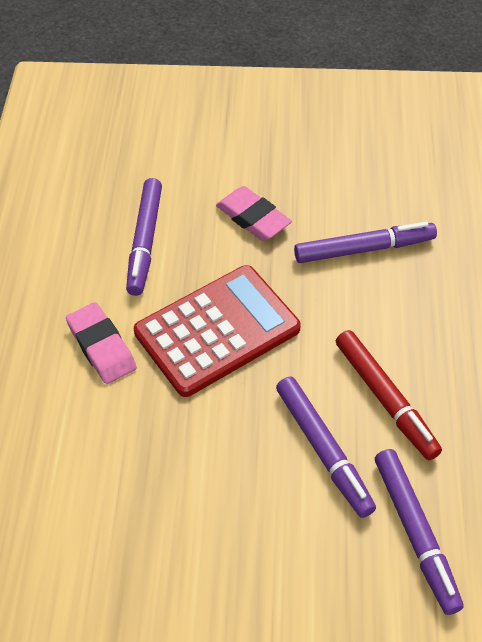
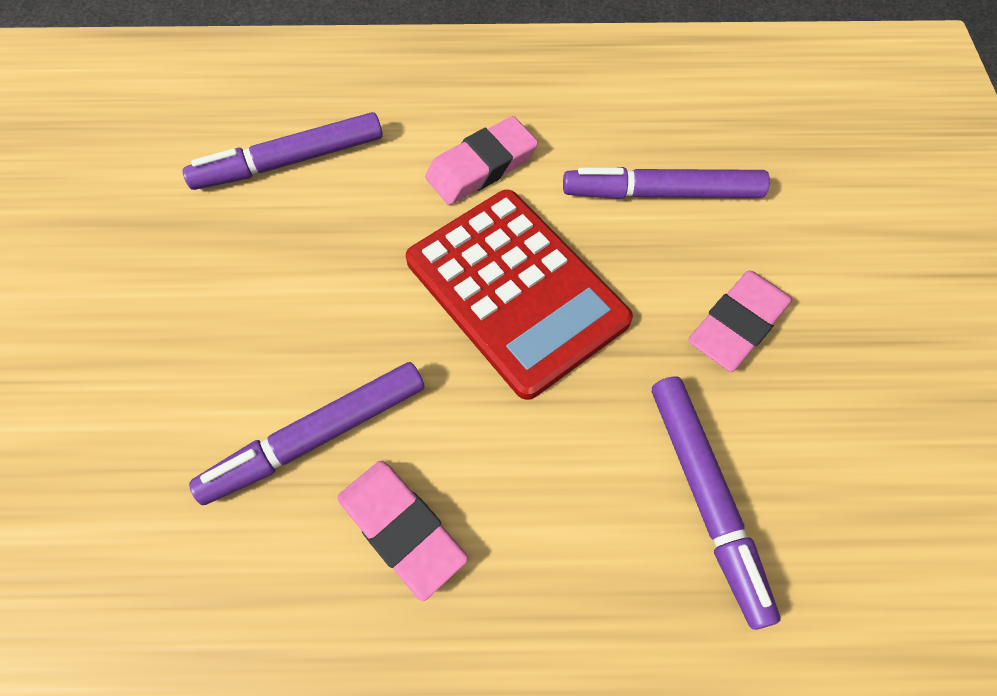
camera: 85 degrees right, 10 degrees up
(385, 399) = (402, 529): red marker -> pink eraser
(415, 533) = (169, 569): purple marker -> purple marker (290, 161)

